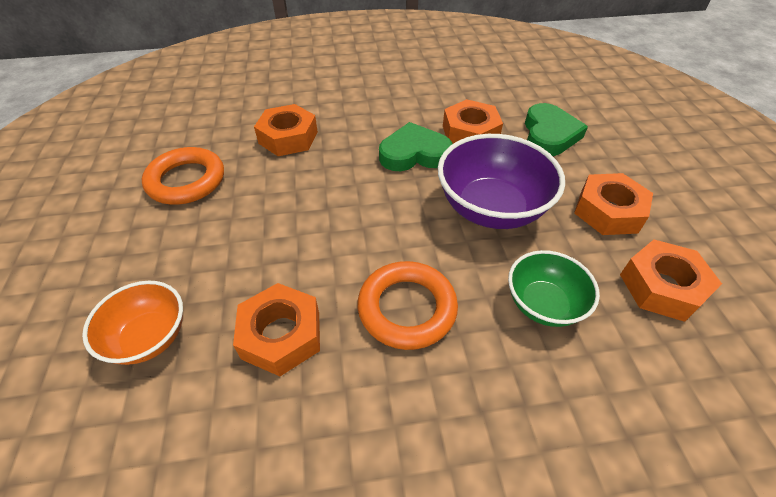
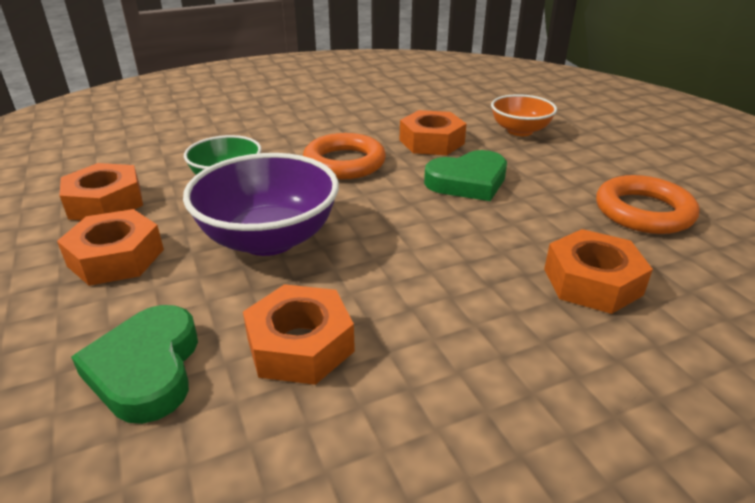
camera: 165 degrees right, 15 degrees down
(414, 153) = (387, 289): green heart -> green heart (468, 182)

